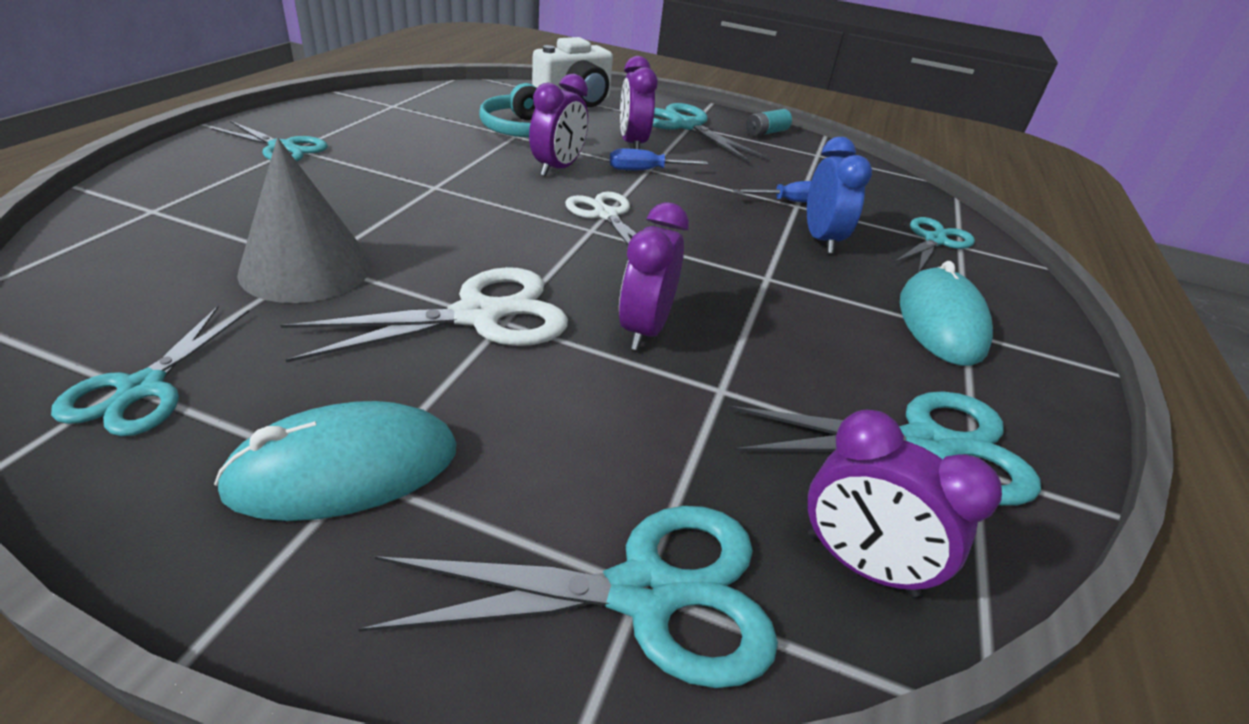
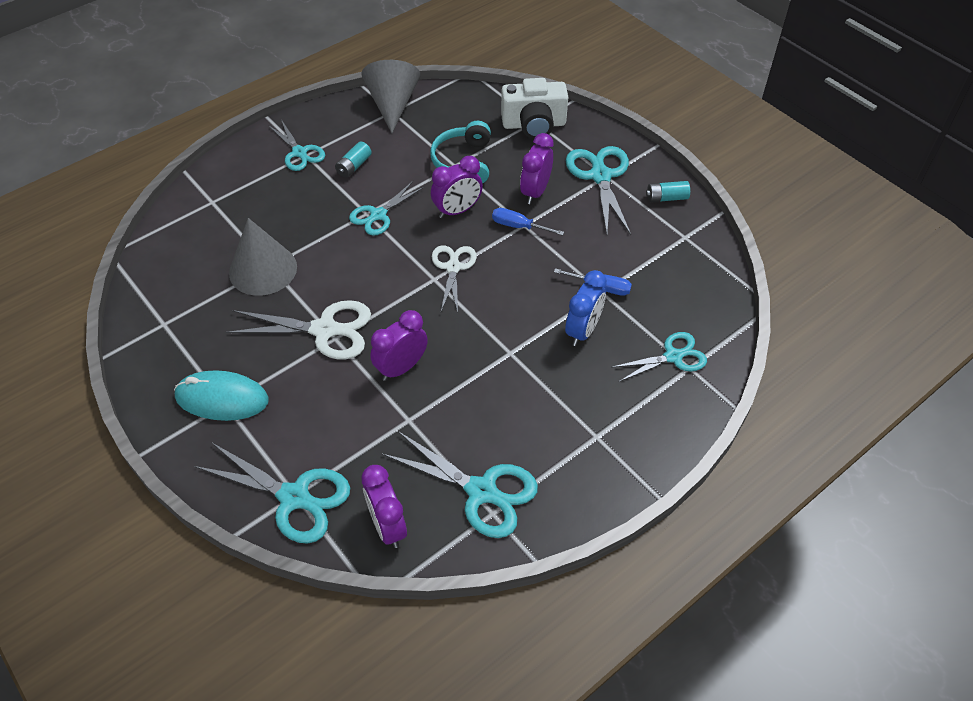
camera: 35 degrees right, 15 degrees up
(142, 388) = (169, 328): turquoise scissors -> turquoise scissors (378, 215)
(378, 150) = (354, 166): none -> turquoise battery
(389, 100) = (392, 104): none -> grey cone
(941, 322) = (587, 423): turquoise mouse -> none

